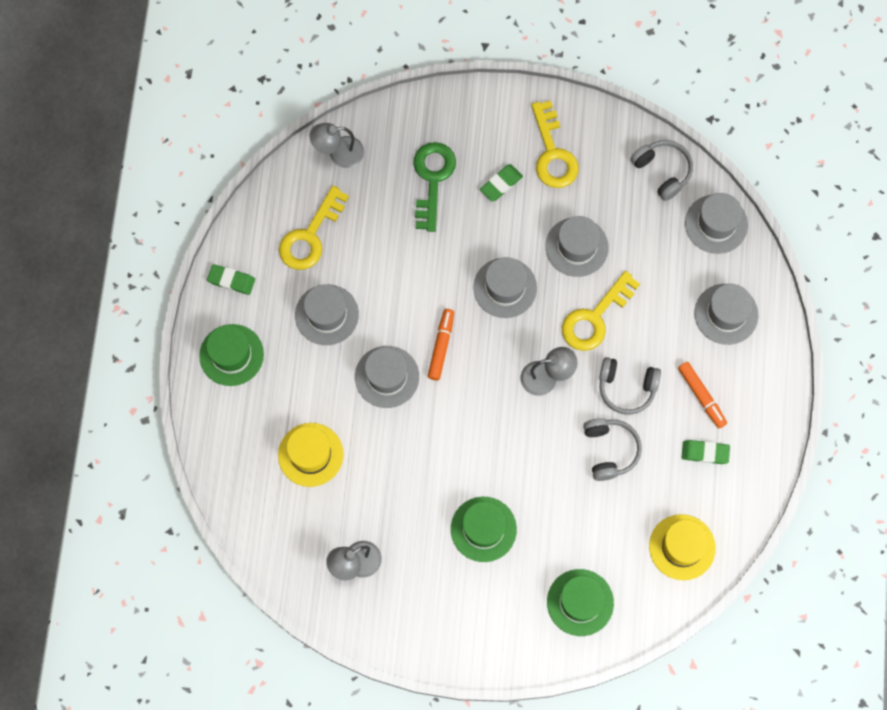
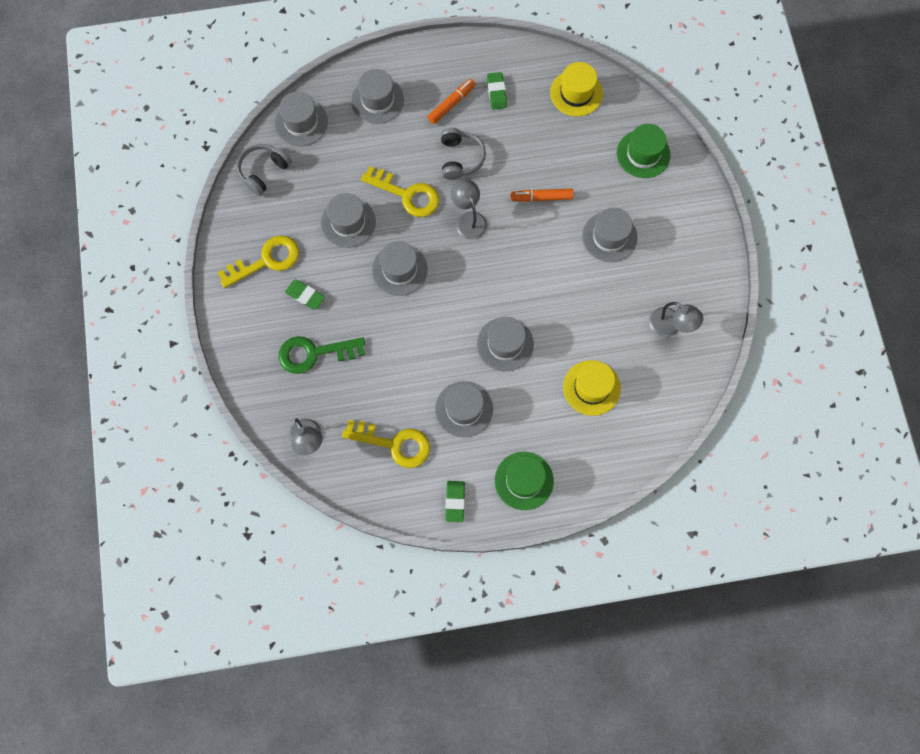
camera: 105 degrees left, 0 degrees up
(441, 346) = (465, 307): orange marker -> orange marker (541, 197)
(483, 529) = (609, 237): green hat -> grey hat
(609, 450) = (516, 159): grey headphones -> none

